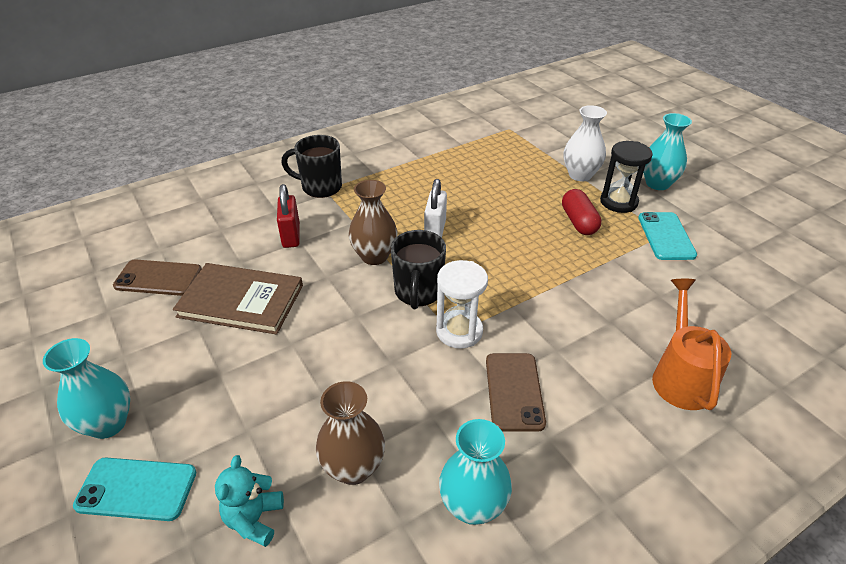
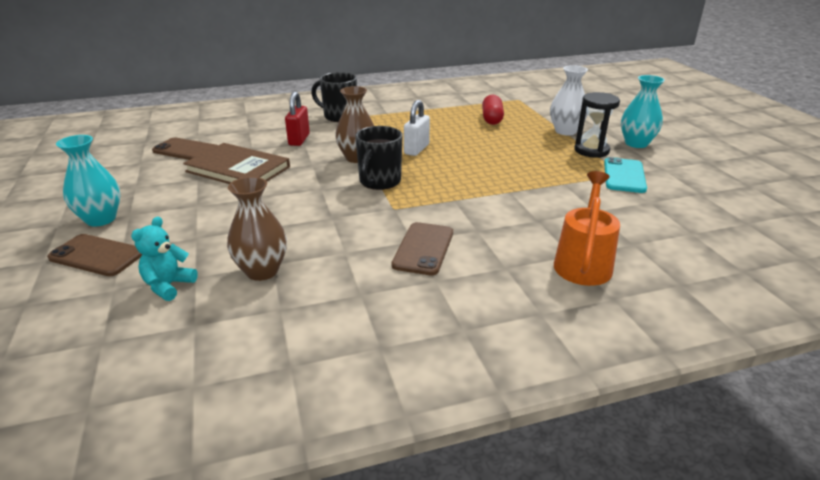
camera: 15 degrees right, 10 degrees down
(136, 489) = (97, 256): turquoise phone -> brown phone
(459, 331) = (399, 208): white hourglass -> none
(472, 506) = (344, 309): turquoise vase -> none
(578, 222) = (546, 158): red capsule -> red capsule (492, 119)

